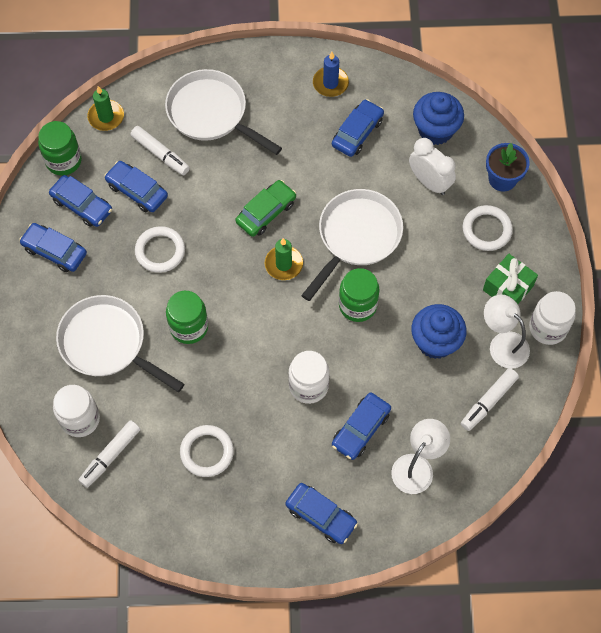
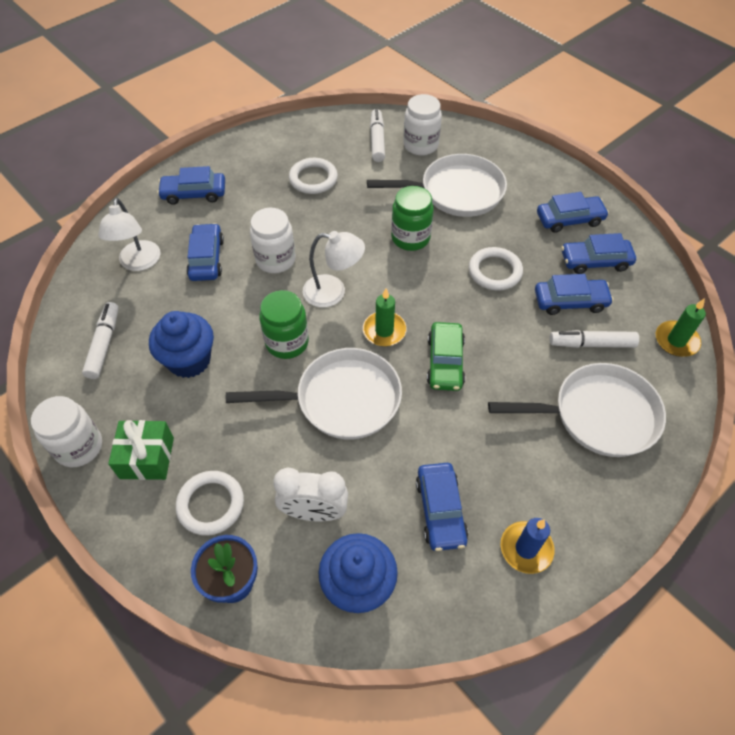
camera: 140 degrees right, 10 degrees down
(63, 161) = (655, 282): green jar -> none
(356, 237) = (341, 399): white pan -> white pan turned 90 degrees counterclockwise
(502, 343) = (120, 401): white lamp -> white lamp (333, 292)

